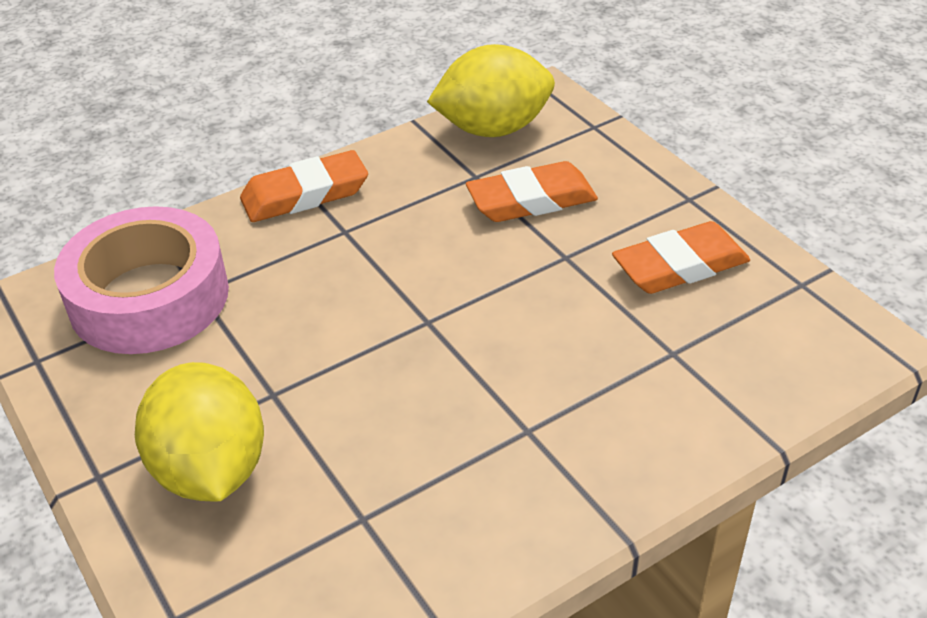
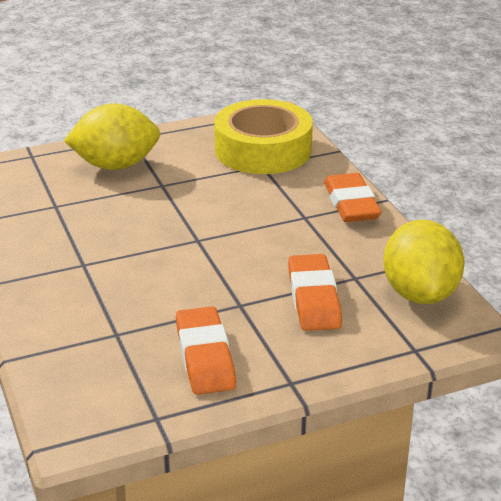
camera: 100 degrees right, 10 degrees down
(149, 297) = (263, 150): pink tape -> yellow tape

